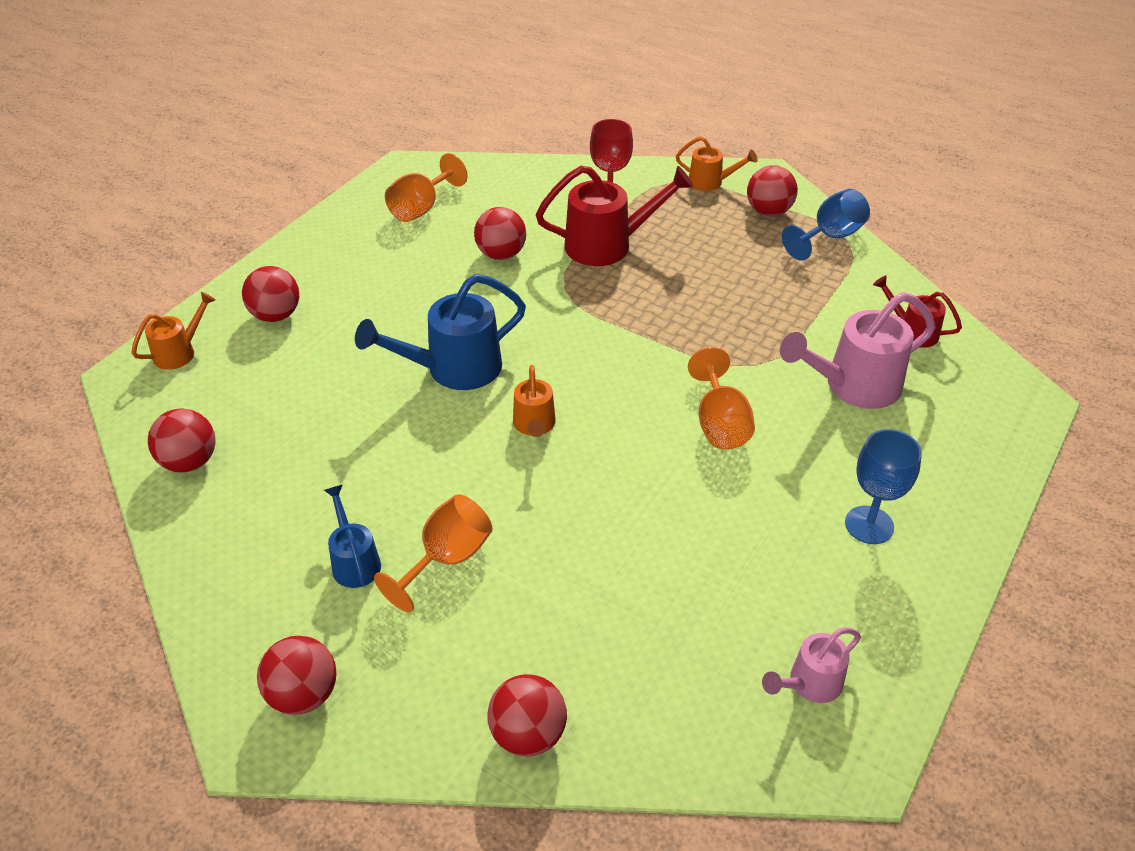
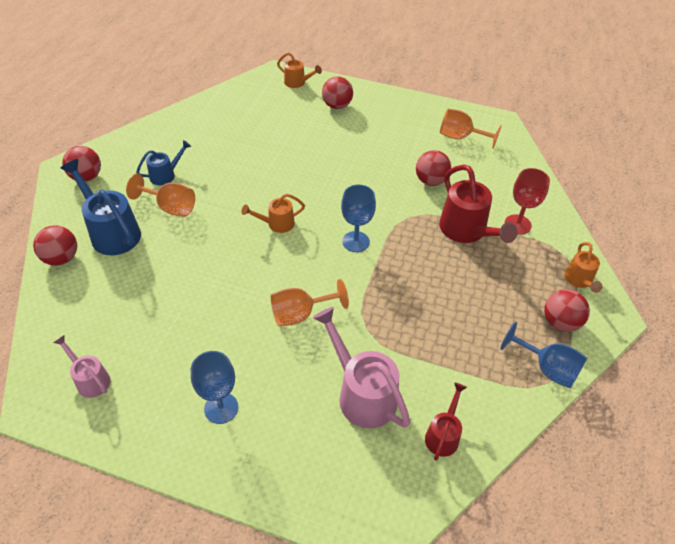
camera: 75 degrees right, 5 degrees up
(189, 462) = (222, 106): red ball -> none
(453, 369) = (315, 181): blue watering can -> blue watering can (112, 232)
(597, 347) = (356, 241): none -> blue goblet

